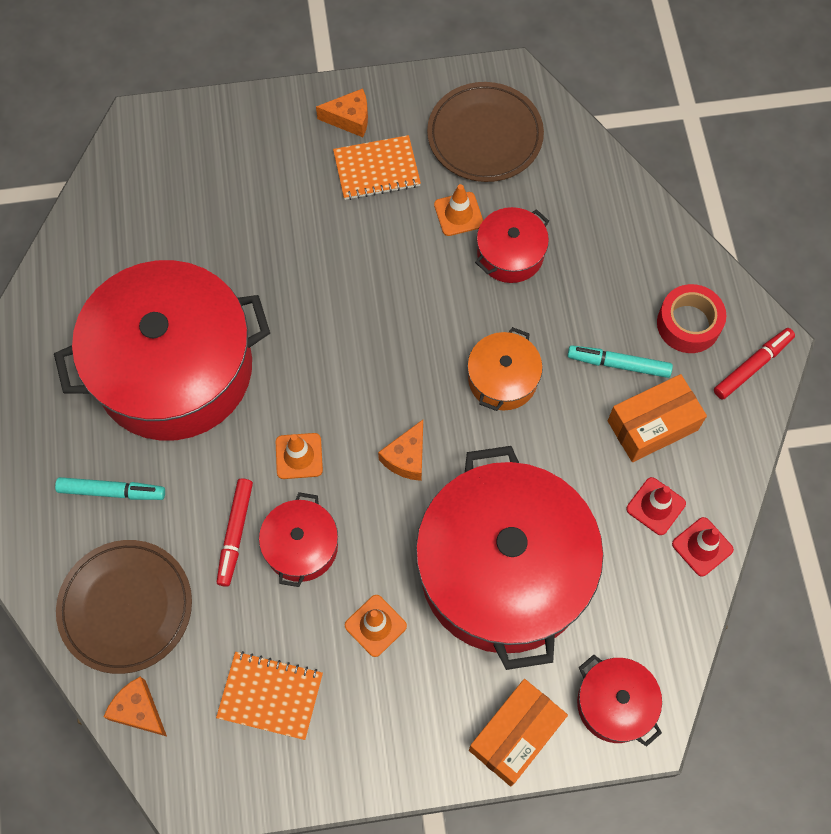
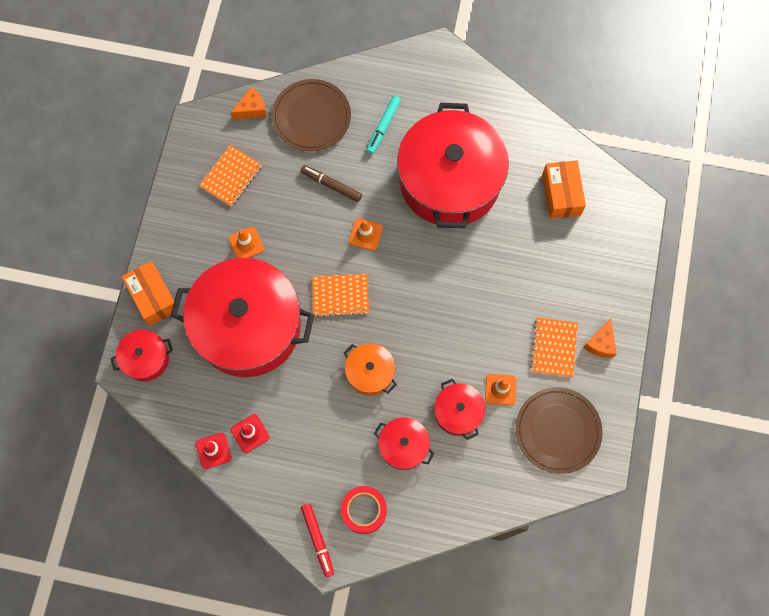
camera: 110 degrees right, 5 degrees up
(235, 533) = (331, 185): red marker -> brown marker
(301, 546) = (309, 218): red pot -> red pot (403, 446)
(406, 457) = (340, 295): orange cheese -> orange notebook
(618, 364) = (352, 451): turquoise marker -> none
(652, 425) = (303, 454): orange box -> orange box (561, 194)

